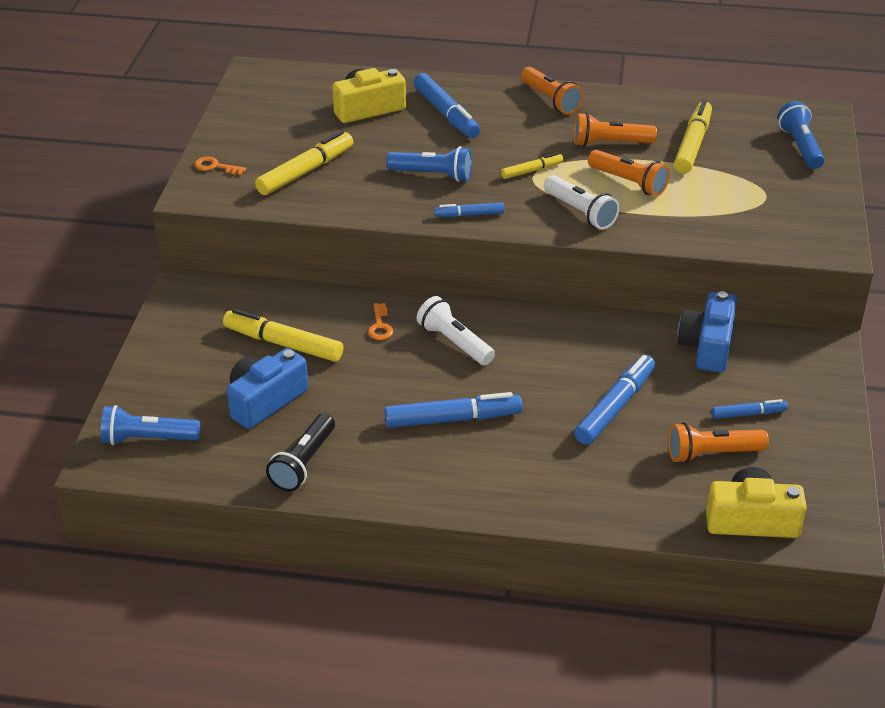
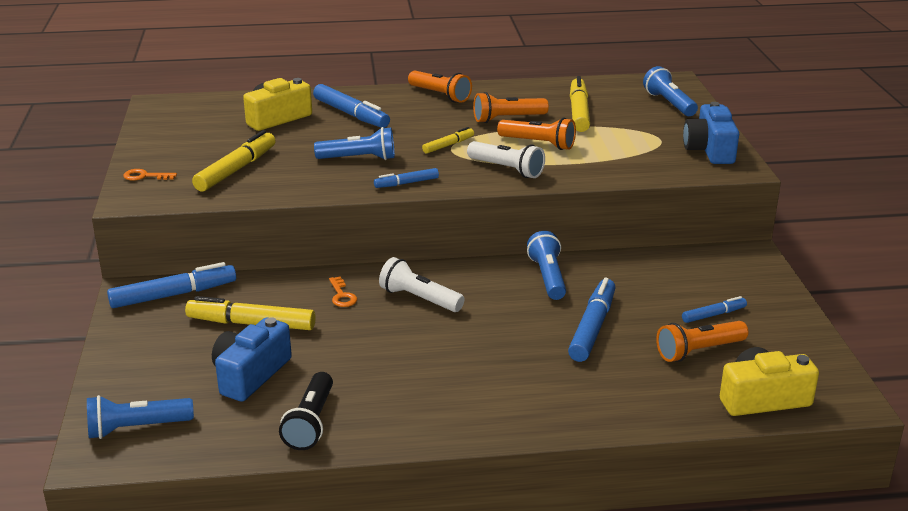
camera: 15 degrees left, 10 degrees down
(452, 419) = (445, 361): blue marker -> blue marker (173, 295)
(595, 339) = (548, 277): none -> blue flashlight
(707, 346) = (650, 269): blue camera -> blue camera (709, 150)

